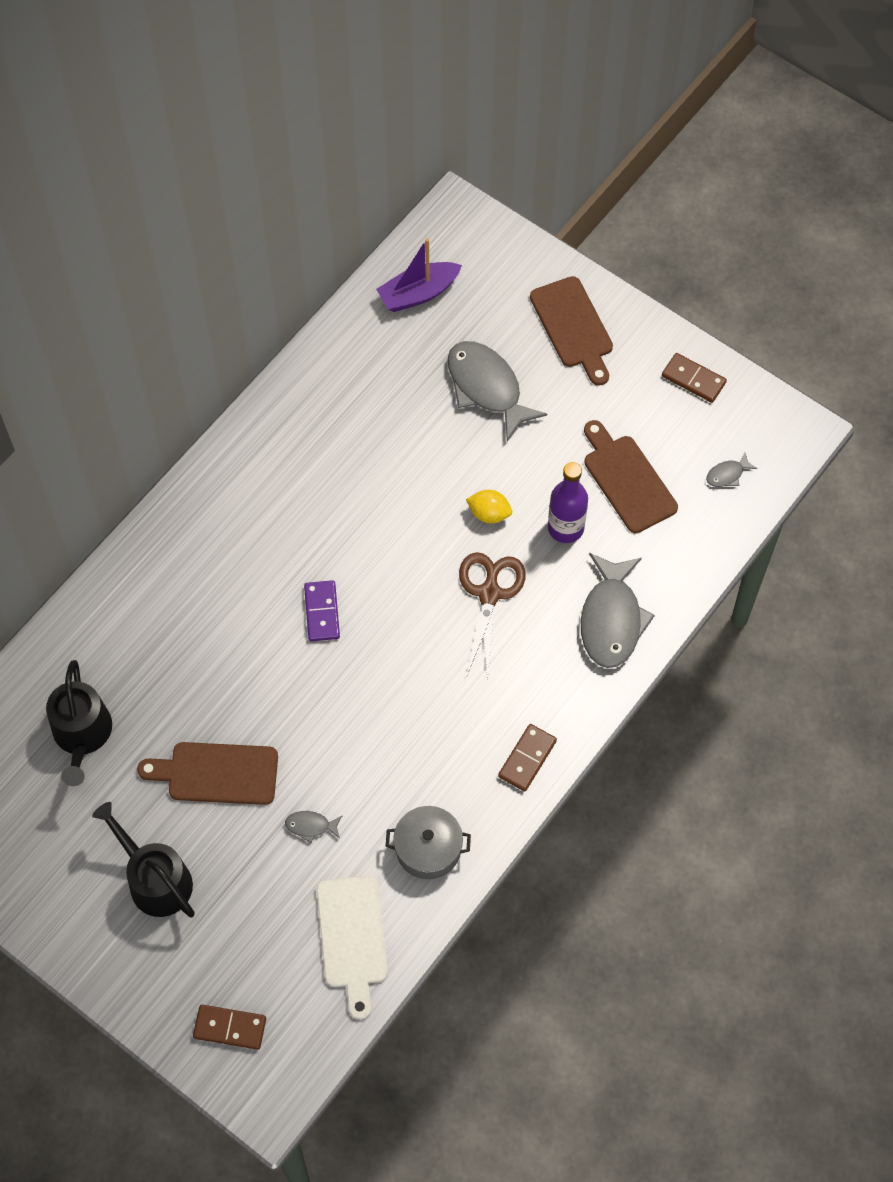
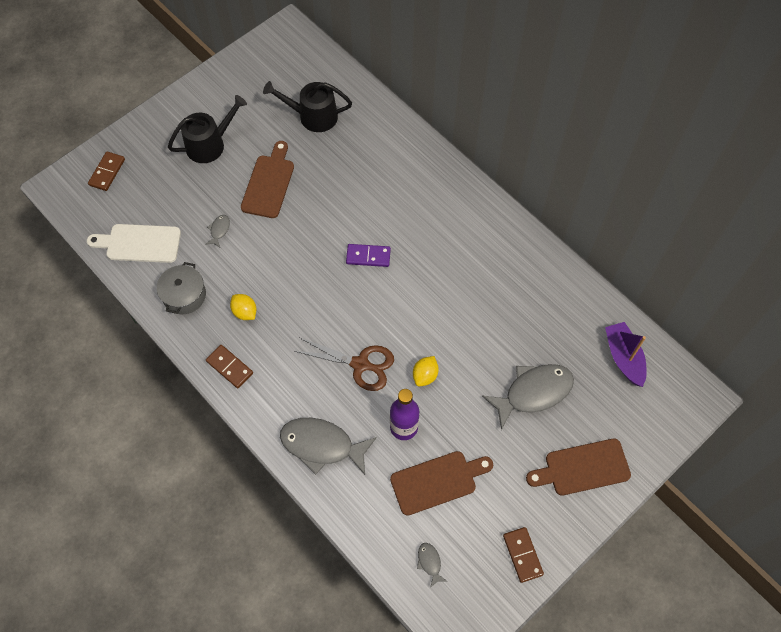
camera: 100 degrees right, 0 degrees up
(439, 758) = (245, 312): none -> yellow lemon
(693, 379) = (522, 555): brown domino -> brown domino turned 60 degrees counterclockwise

